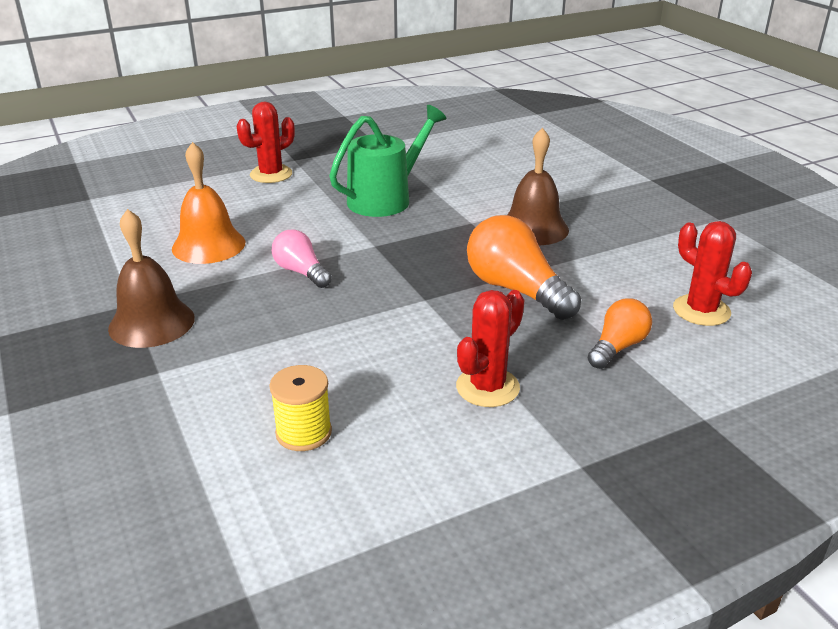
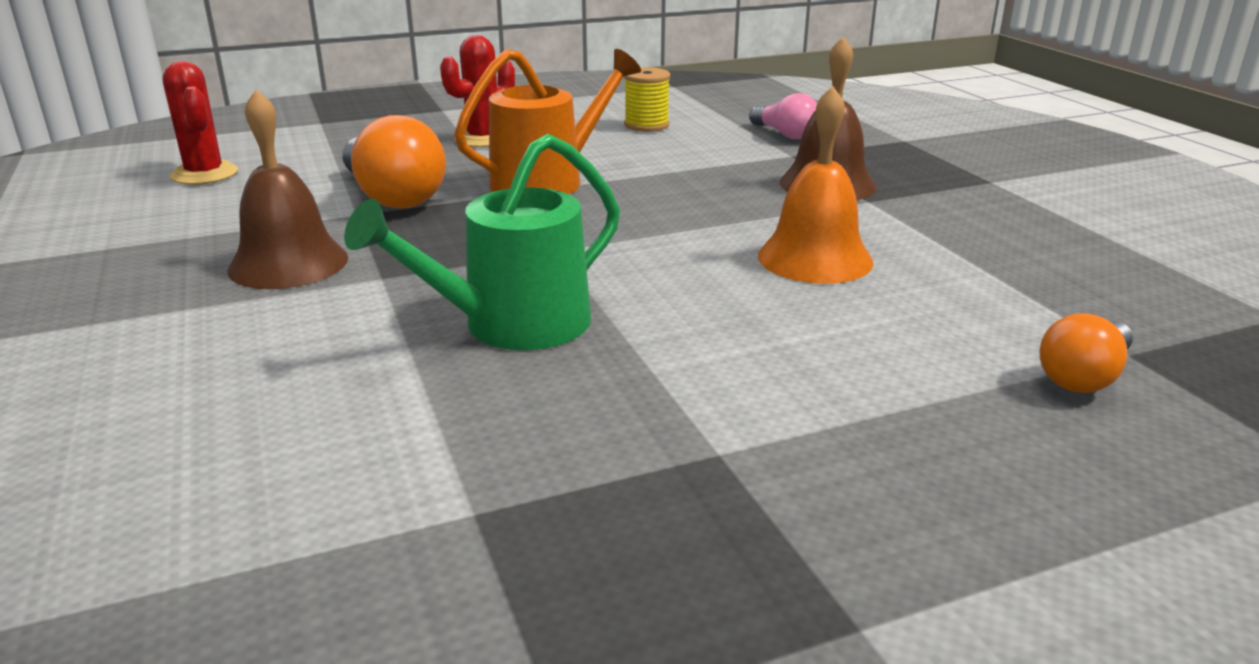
camera: 175 degrees left, 5 degrees down
(271, 174) = (764, 401): red cactus -> none
(301, 272) = (664, 222): pink light bulb -> pink light bulb (785, 134)
(398, 315) = (547, 181): none -> orange watering can
(617, 347) = (335, 155): orange light bulb -> orange light bulb (1083, 377)

